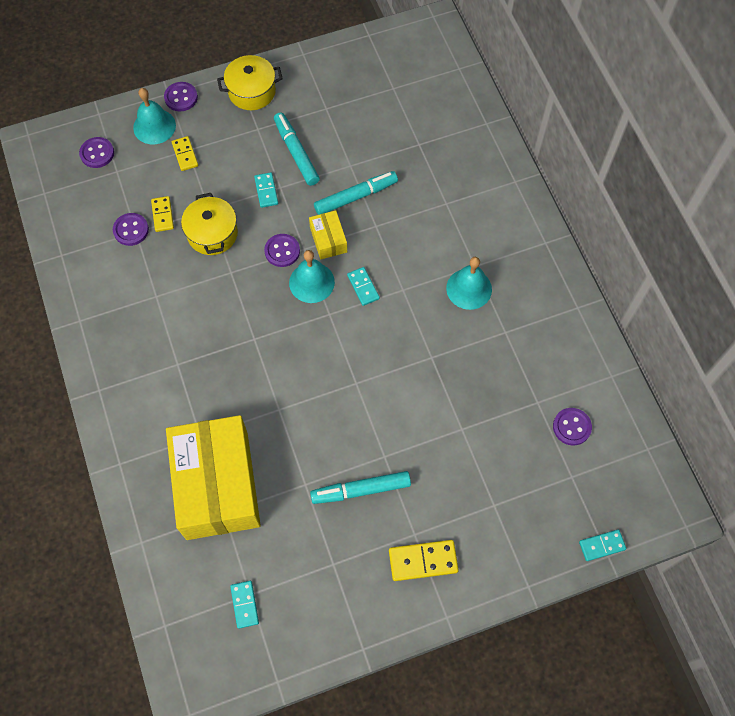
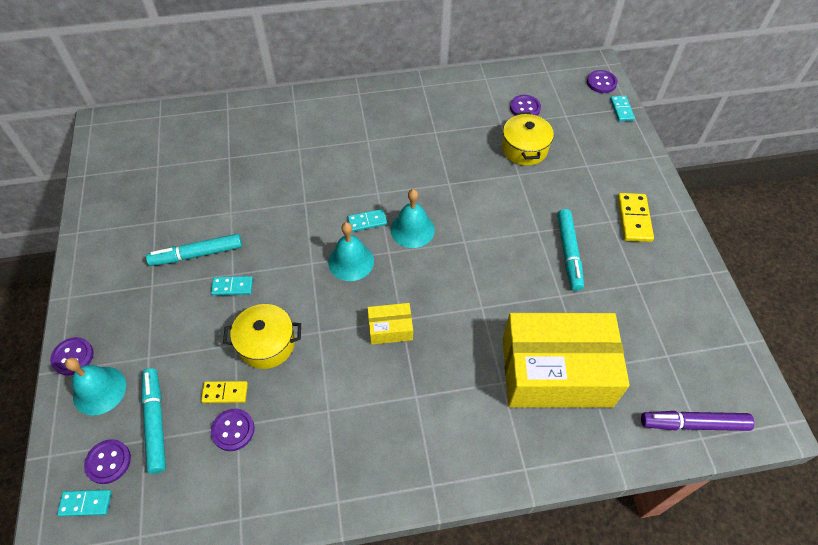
camera: 80 degrees left, 10 degrees down
(178, 618) = (693, 424): none -> purple marker
(185, 154) = (153, 360): yellow domino -> none
(245, 604) = (677, 361): turquoise domino -> turquoise domino (86, 503)
(252, 91) = (101, 284): yellow pot -> yellow pot (524, 149)
(282, 251) = (308, 282): purple button -> purple button (601, 83)
(328, 240) = (308, 241): yellow box -> yellow box (390, 328)
(356, 197) = (267, 213): turquoise marker -> turquoise marker (156, 422)
(469, 289) = (389, 147): turquoise bell -> turquoise bell (412, 229)

